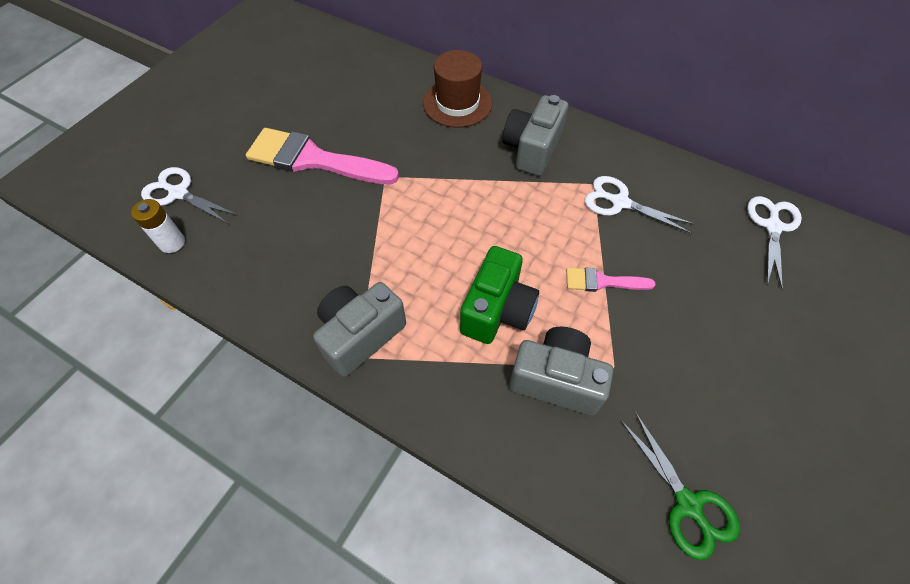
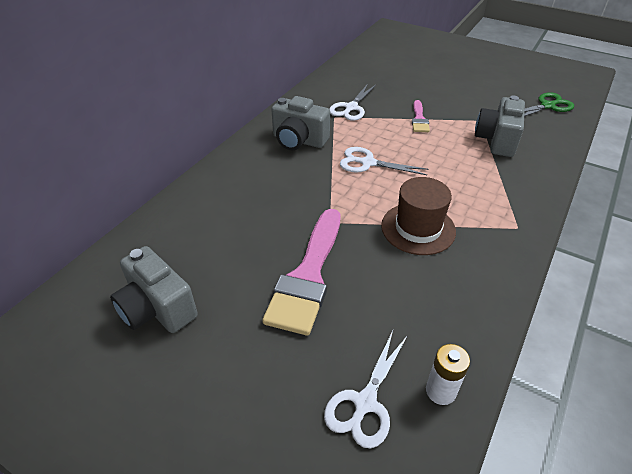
camera: 90 degrees left, 15 degrees down
(360, 335) = (499, 227): grey camera -> grey camera (157, 309)
(457, 103) = (236, 178): brown hat -> brown hat (418, 228)
(497, 310) = (454, 161): green camera -> none
(772, 226) = (365, 62): white scissors -> white scissors (368, 163)

